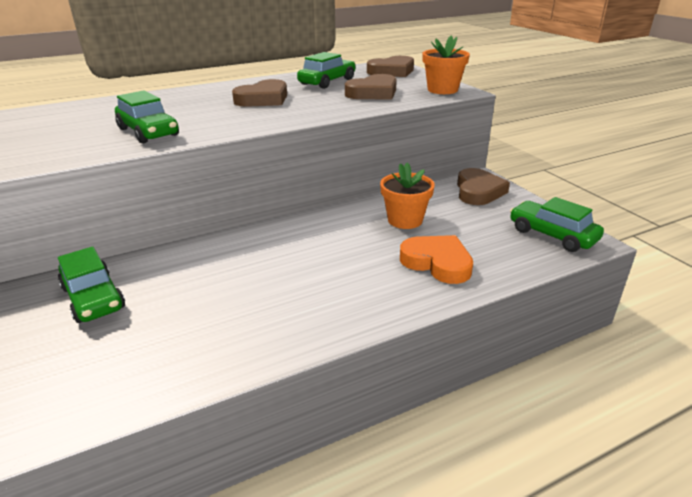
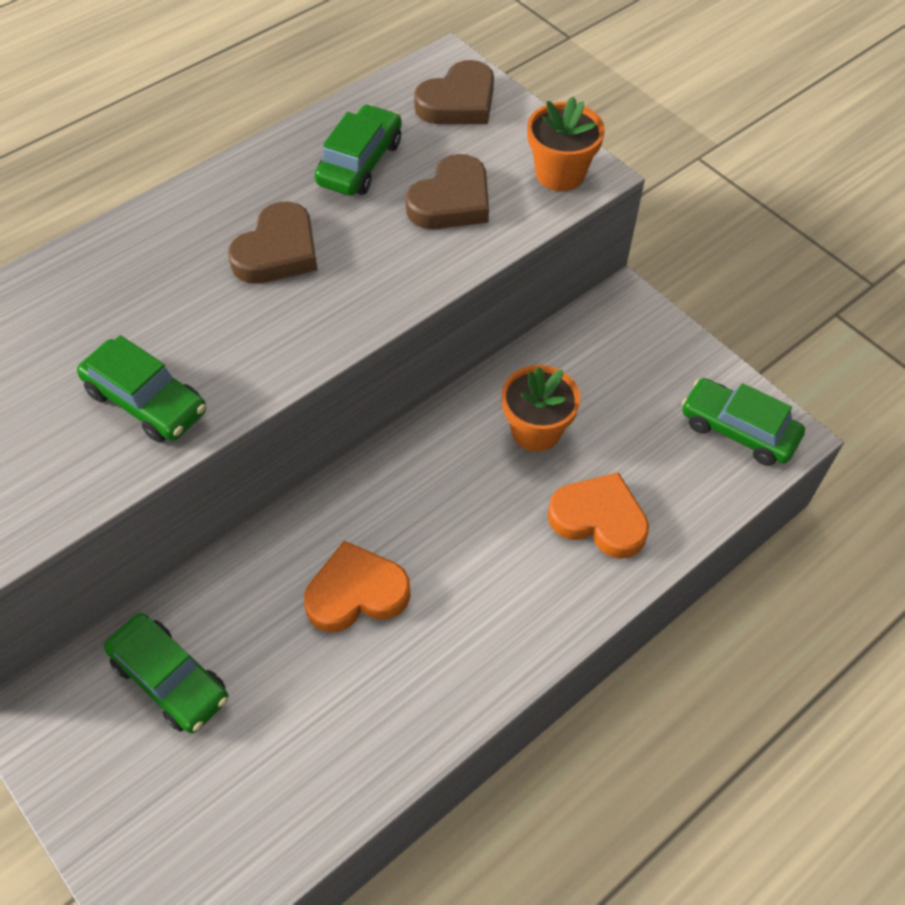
camera: 15 degrees left, 25 degrees up
(247, 275) = (356, 593): none -> orange heart
(478, 191) = (626, 338): brown heart -> none

